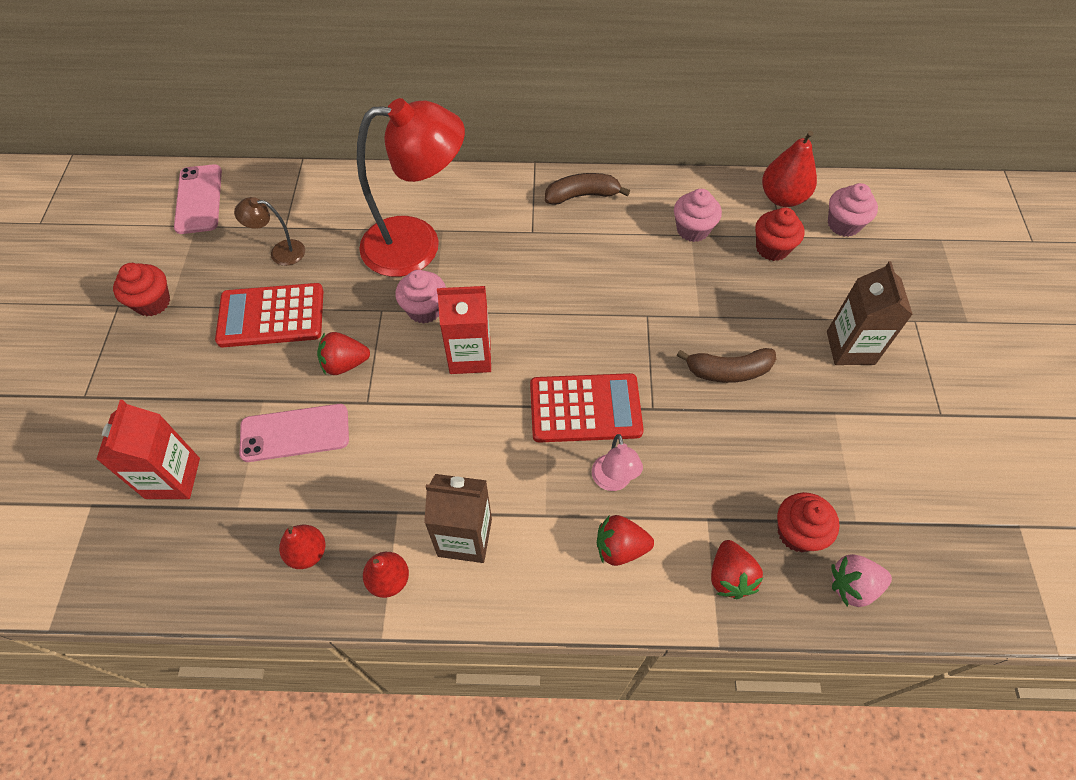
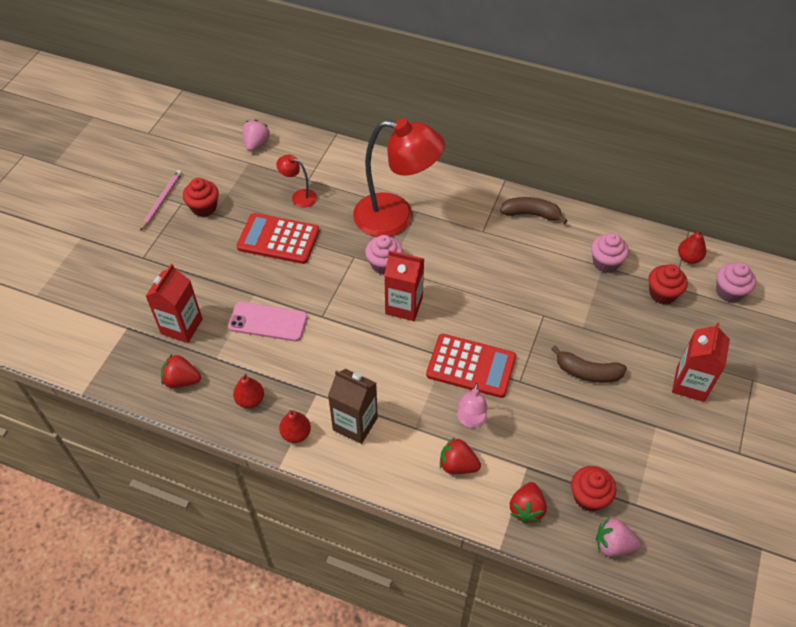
camera: 20 degrees right, 5 degrees down
(88, 309) = (161, 201): none -> pink pencil
(199, 199) = (256, 144): pink phone -> pink strawberry
(280, 252) = (299, 196): brown lamp -> red lamp
(345, 364) = (316, 286): red strawberry -> red strawberry (182, 380)
(782, 198) = (688, 258): red pear -> red pear, size x0.65
(850, 348) = (690, 384): brown carton -> red carton

